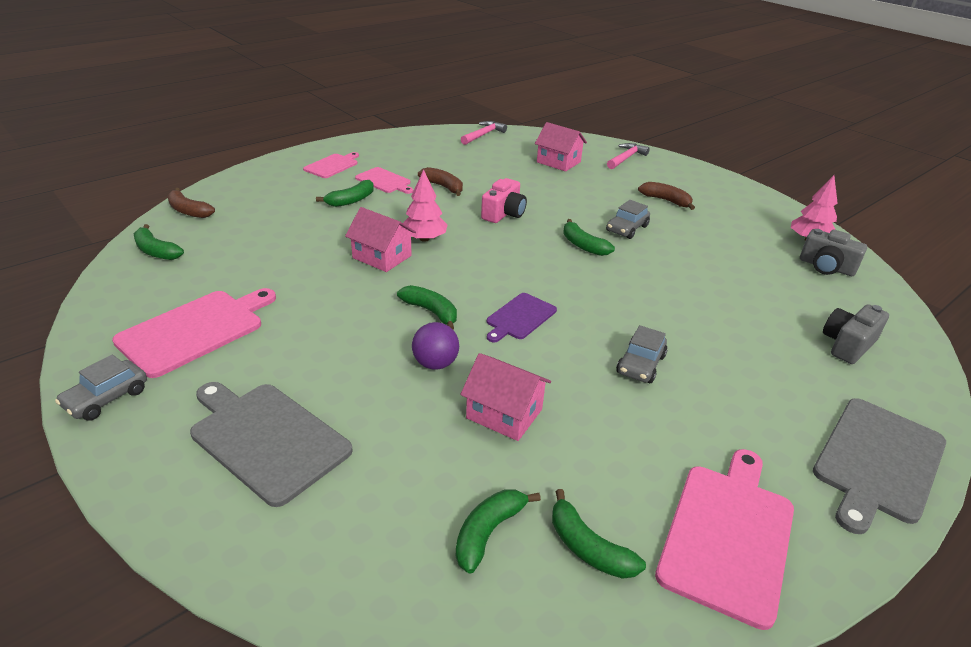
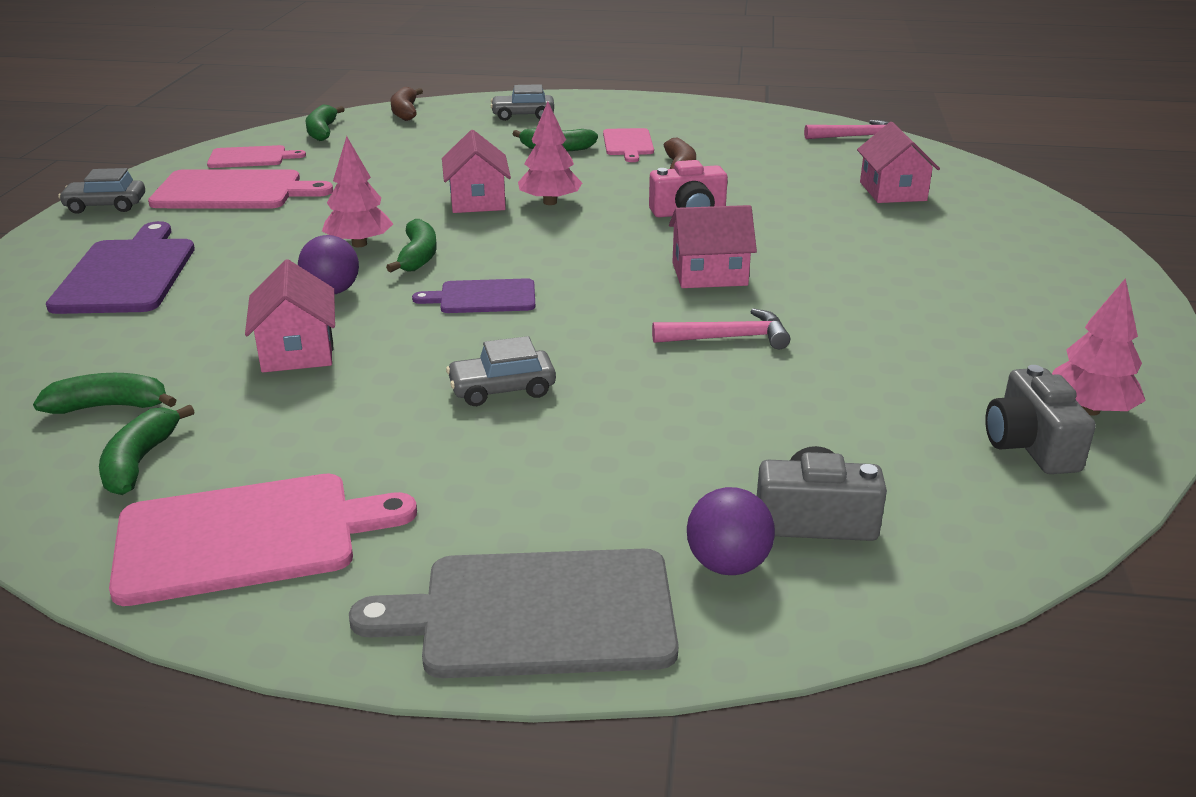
camera: 50 degrees right, 5 degrees down
(266, 438) = (127, 273): grey cutting board -> purple cutting board
(332, 165) = (607, 115): pink cutting board -> pink cutting board (251, 157)
(378, 322) = (359, 244): none -> pink tree
(583, 245) = (709, 274): green banana -> pink house
(626, 158) = (1014, 219): pink hammer -> pink hammer (728, 338)
(627, 228) = (811, 282): grey car -> grey car (523, 115)
(666, 201) = (952, 279): brown banana -> none
(869, 385) = (727, 565): none -> purple ball

